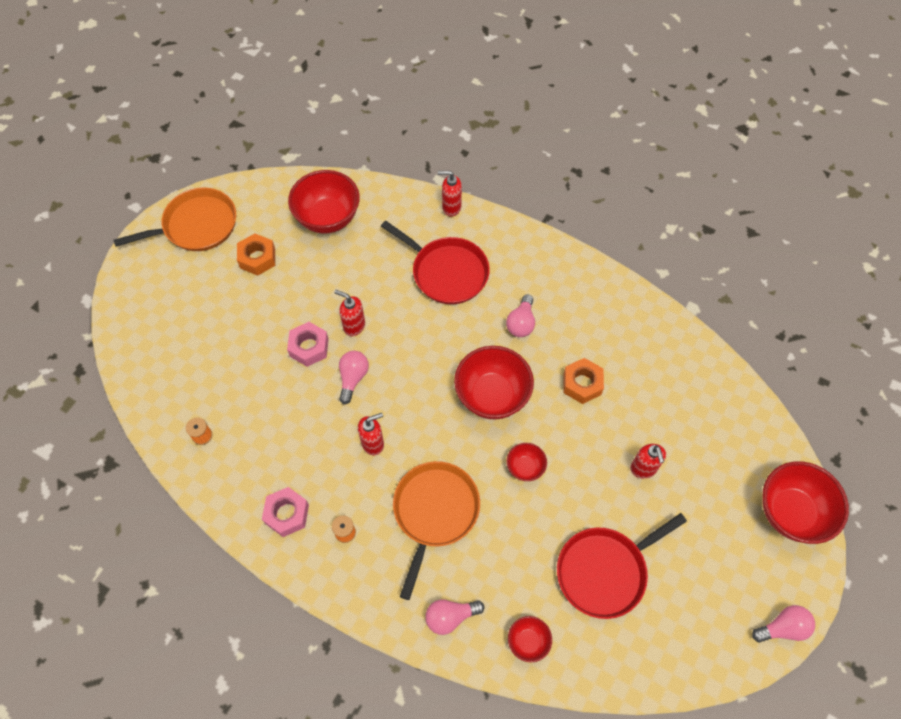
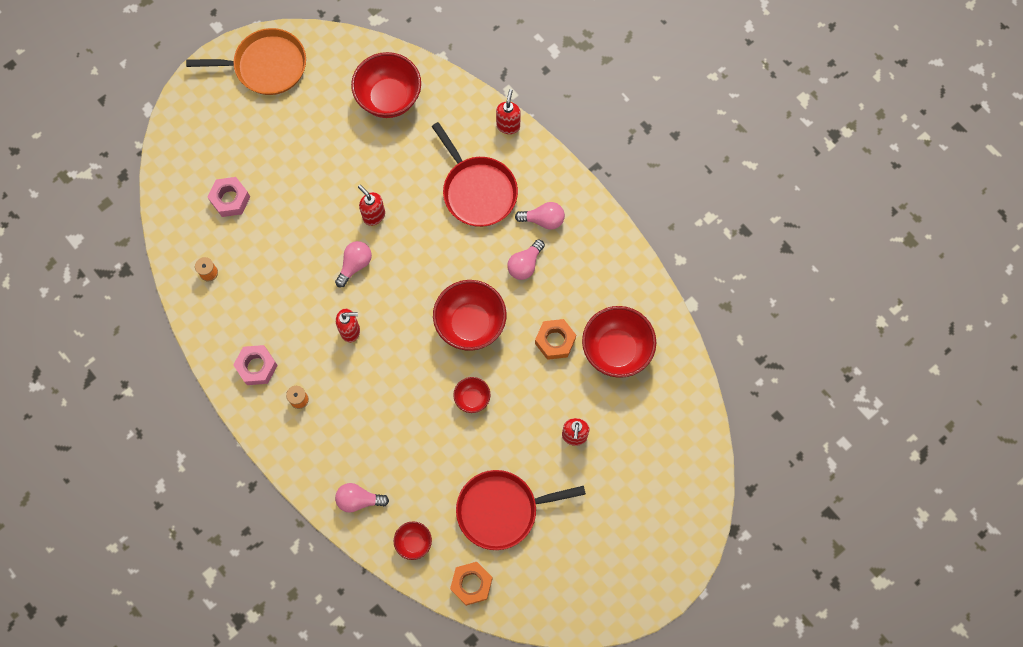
camera: 20 degrees right, 10 degrees up
(257, 258) = (310, 118): orange nut -> orange nut (471, 584)
(309, 347) = (327, 222): pink nut -> pink nut (230, 199)
(434, 512) = (380, 409): orange pan -> none
(451, 207) = (508, 125): red soap dispenser -> red soap dispenser turned 75 degrees clockwise
(782, 628) = (628, 609): pink light bulb -> pink light bulb (543, 220)
(791, 512) = (685, 519): red bowl -> red bowl (616, 350)

